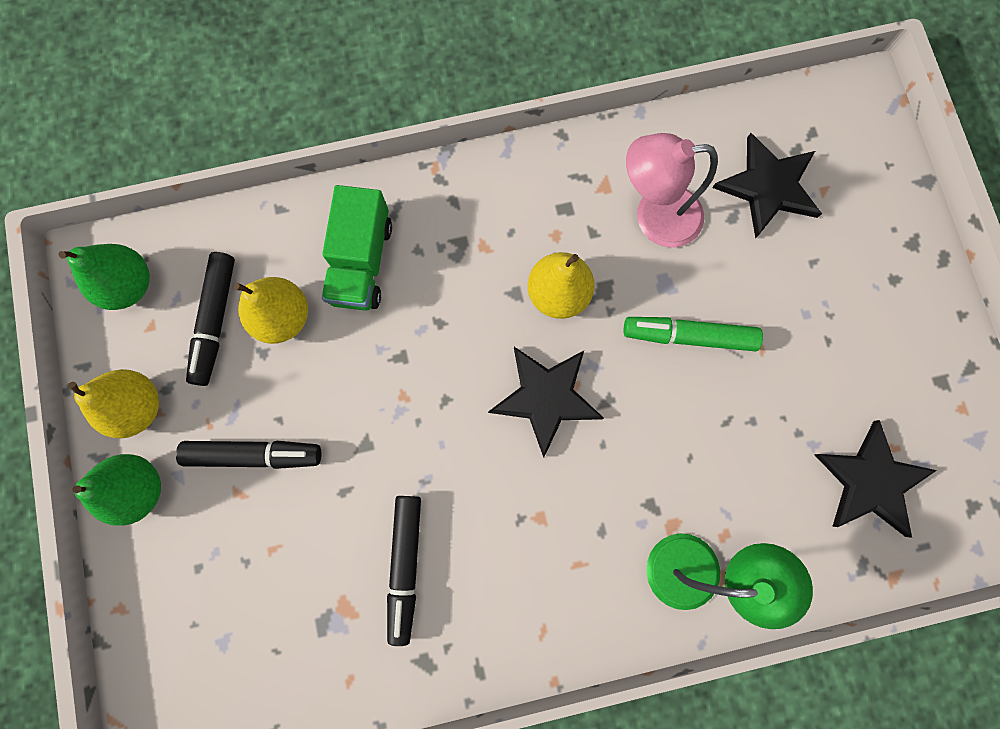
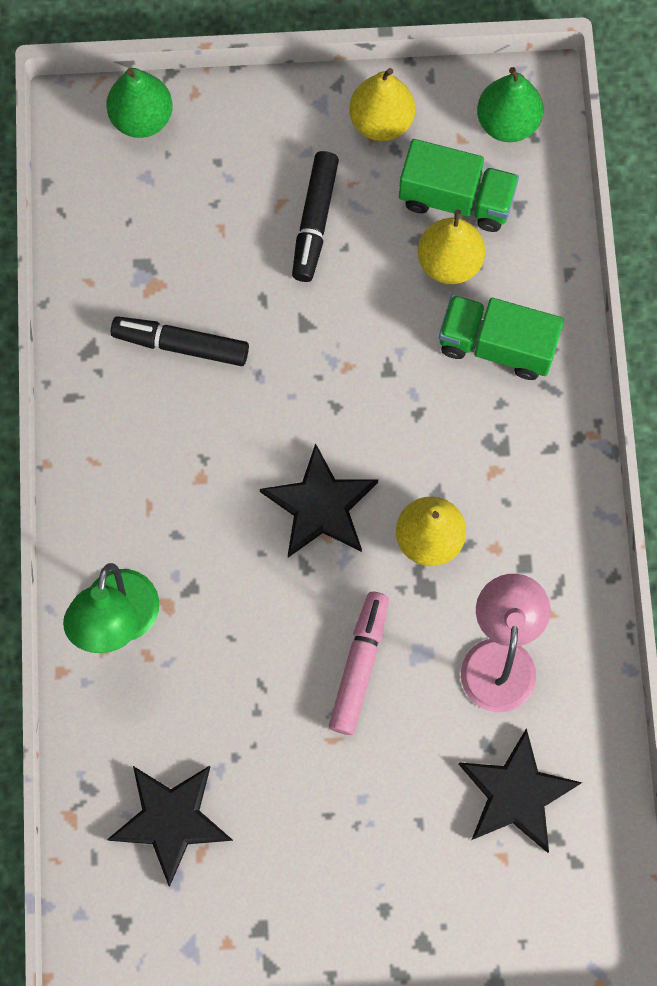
camera: 100 degrees right, 5 degrees down
(139, 489) = (301, 117): green pear -> green pear (142, 118)
(215, 321) = (456, 199): black marker -> green truck
(688, 336) = (359, 665): green marker -> pink marker

